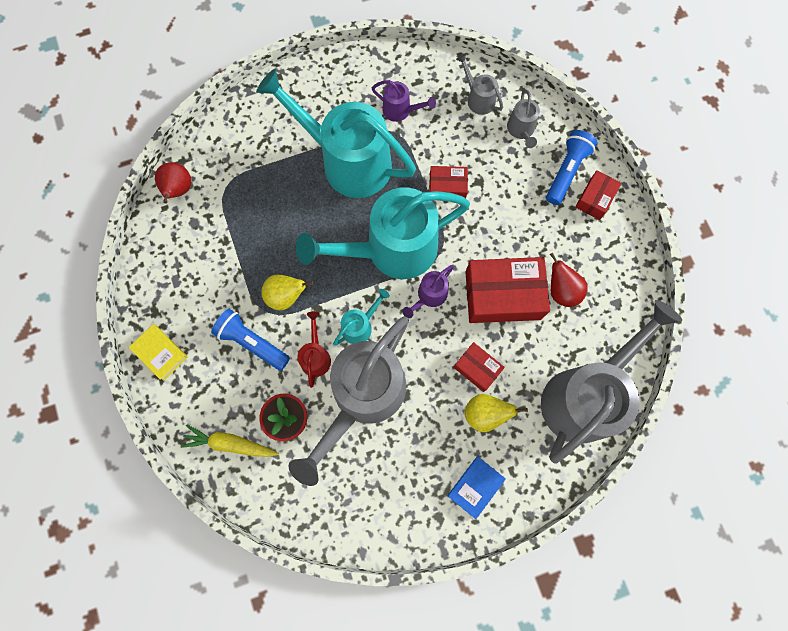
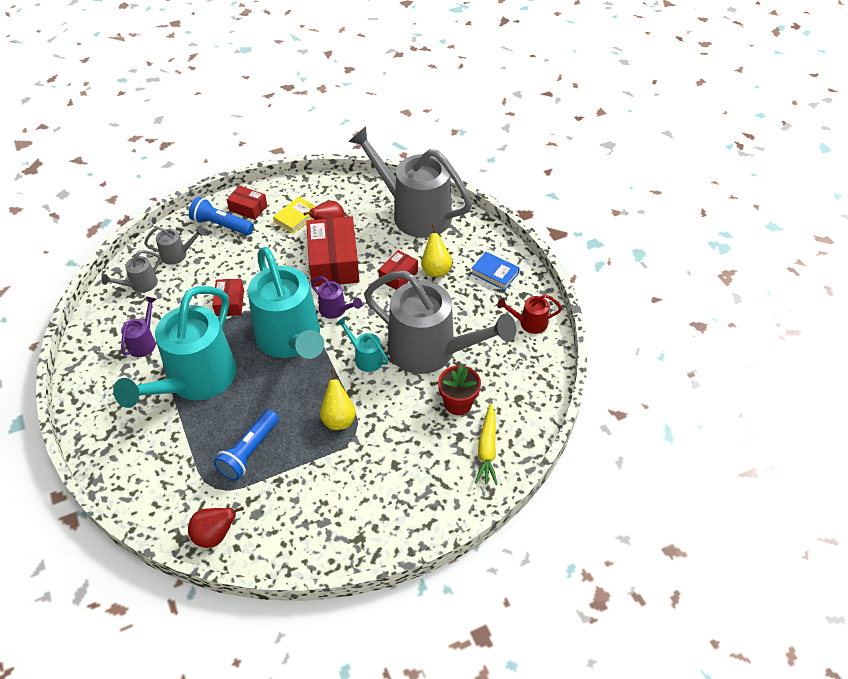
camera: 95 degrees left, 25 degrees down
(160, 353) = (403, 525): yellow book -> yellow book (296, 218)
(252, 342) = (387, 442): blue flashlight -> blue flashlight (249, 451)
(315, 356) = (396, 389): red watering can -> red watering can (528, 323)

